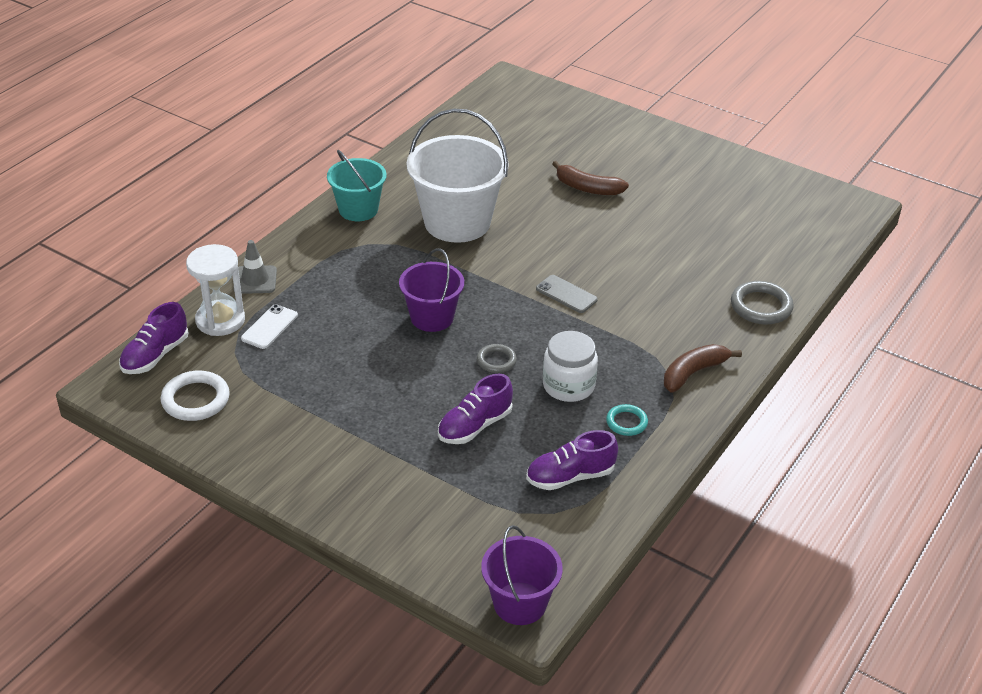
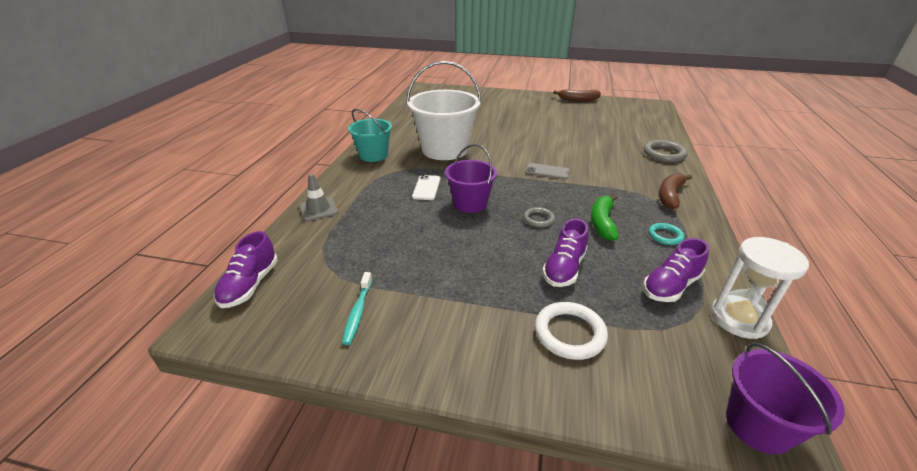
camera: 20 degrees left, 5 degrees down
(195, 399) = (306, 314): white ring -> white ring (569, 333)
(220, 320) = (301, 243): white hourglass -> white hourglass (739, 319)
(242, 412) = (358, 312): none -> turquoise toothbrush
(269, 327) = (347, 238): white phone -> white phone (426, 188)
(568, 386) = (602, 223): white jar -> green banana
(587, 188) = (508, 121): brown banana -> brown banana (578, 100)

